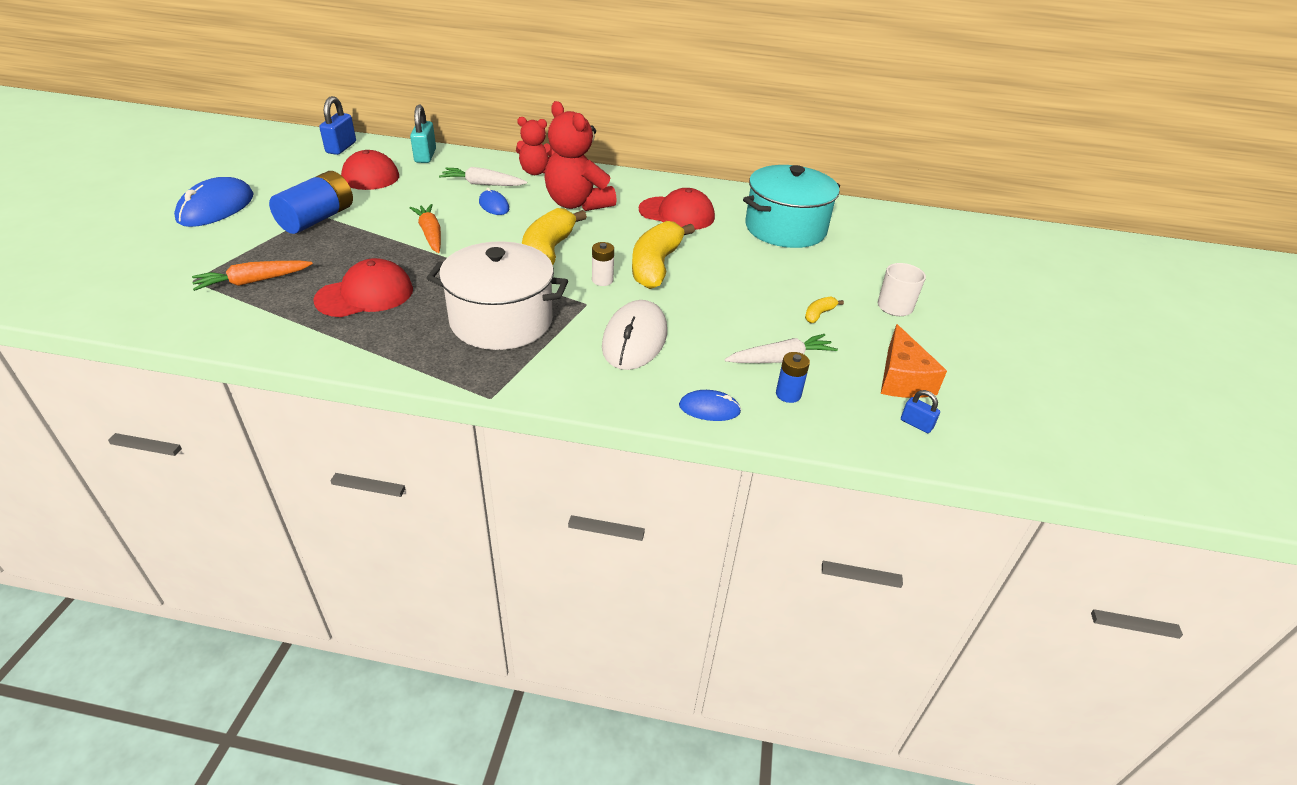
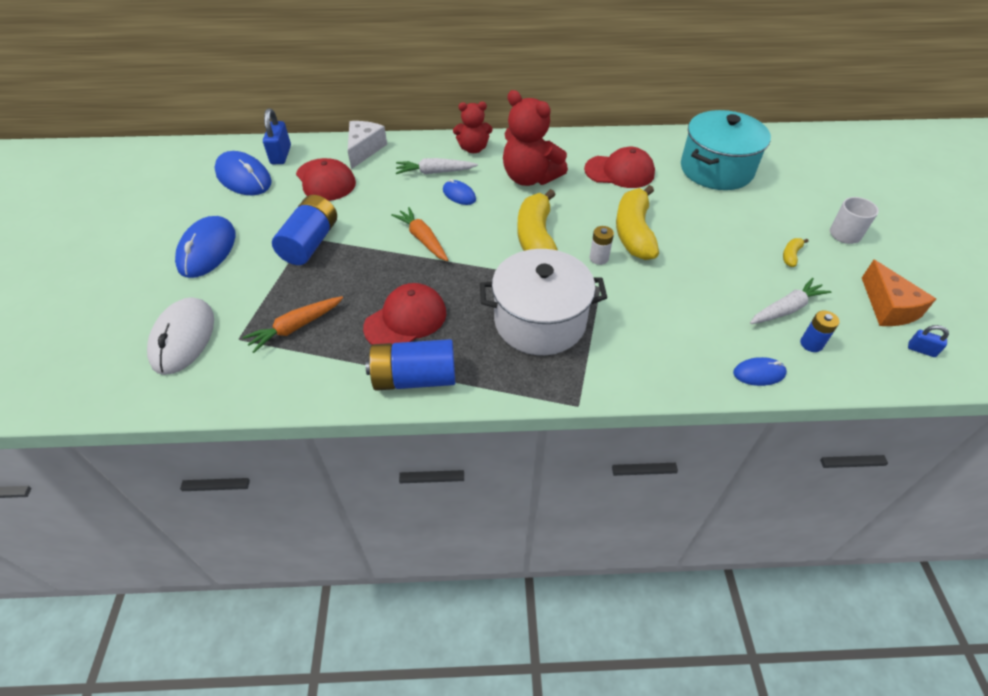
camera: 10 degrees left, 10 degrees up
(293, 159) = (244, 177): none -> blue mouse
(338, 343) = (414, 378): none -> blue battery
(425, 156) = (364, 150): turquoise padlock -> white cheese
(635, 339) = (660, 315): white mouse -> white mouse (183, 338)

